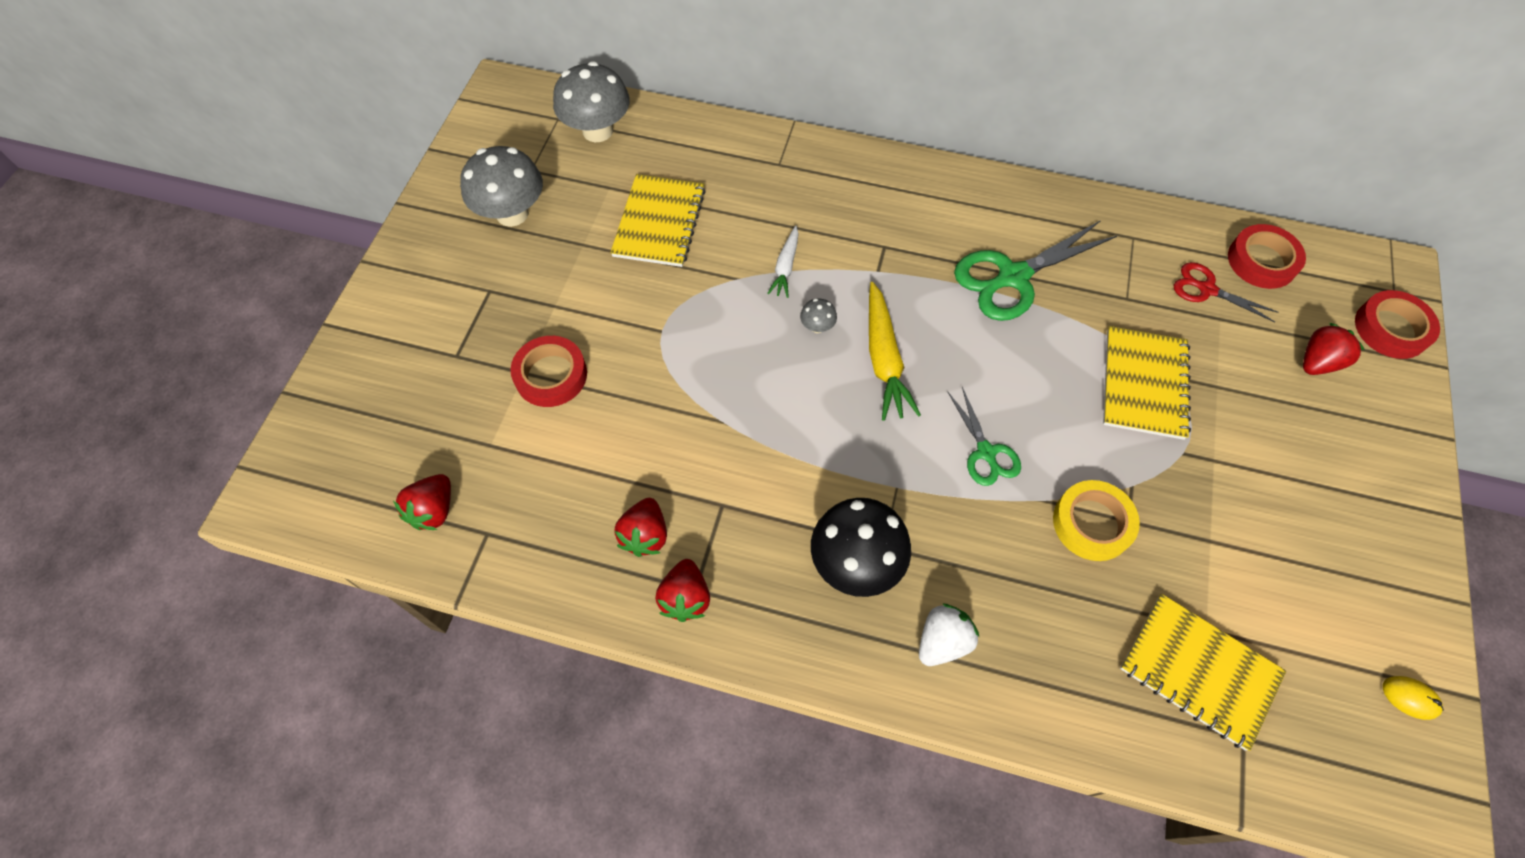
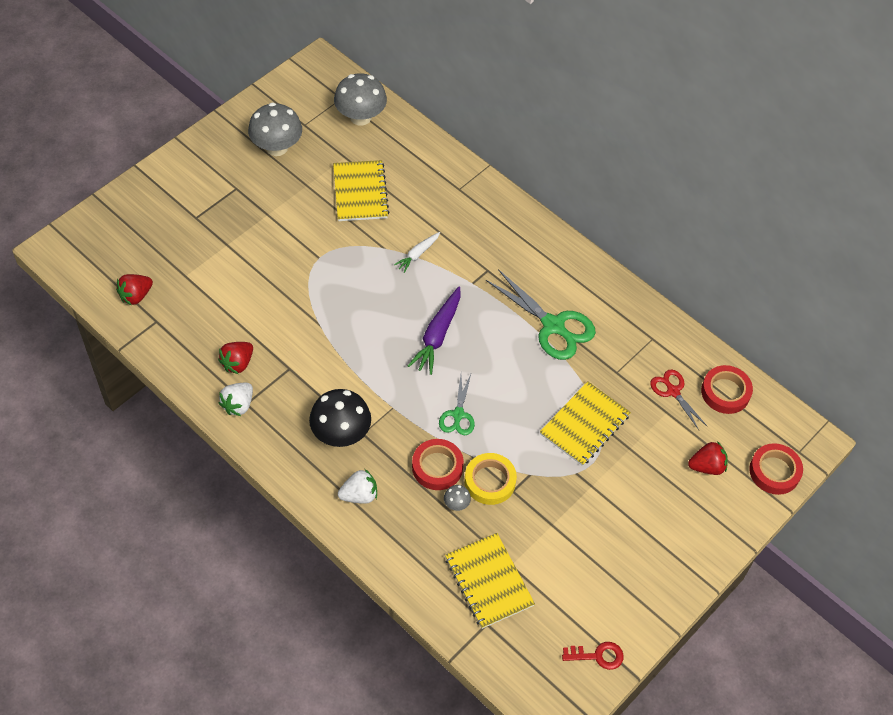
camera: 25 degrees right, 5 degrees down
(551, 375) = (241, 253): red tape -> red tape (437, 467)
(659, 222) = (360, 192): yellow notebook -> yellow notebook turned 45 degrees counterclockwise
(685, 598) = (238, 405): red strawberry -> white strawberry
(817, 326) = (411, 298): grey mushroom -> grey mushroom (456, 504)
(884, 359) = (437, 335): yellow carrot -> purple carrot
(1012, 277) = (553, 326): green scissors -> green scissors turned 135 degrees counterclockwise
(1410, 698) = (598, 656): yellow mouse -> red key

